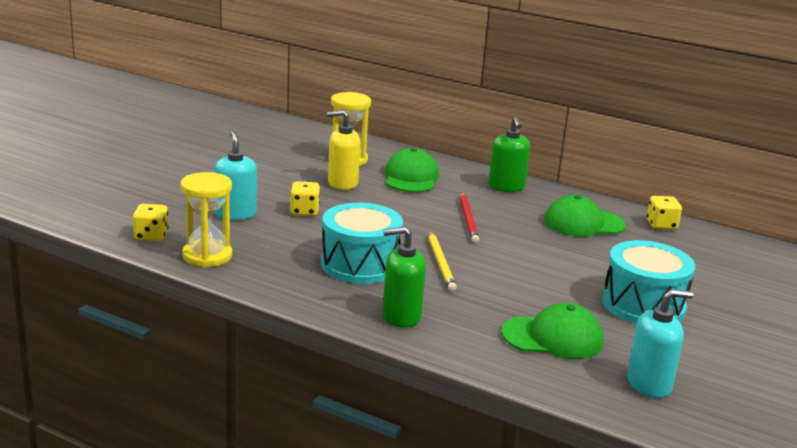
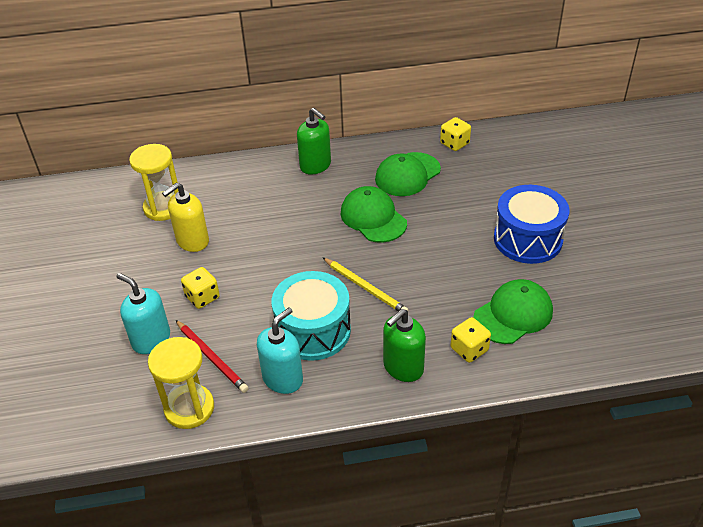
camera: 35 degrees left, 20 degrees up
(151, 236) = (113, 419): yellow dice -> yellow dice (469, 349)
(411, 177) = (236, 199): green cap -> green cap (373, 218)
(468, 219) = (330, 223): red pencil -> red pencil (211, 357)
(643, 305) = (527, 239): turquoise drum -> blue drum
(649, 384) = (607, 318): turquoise soap dispenser -> turquoise soap dispenser (283, 379)

